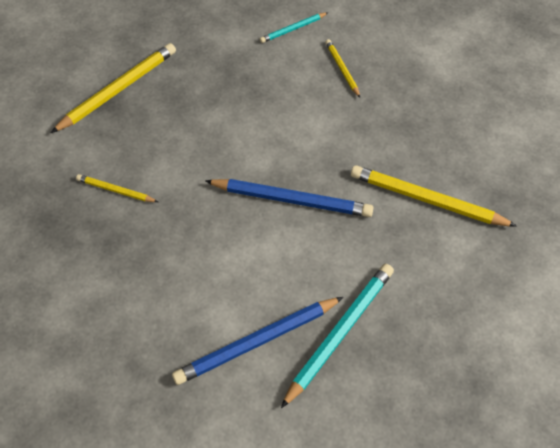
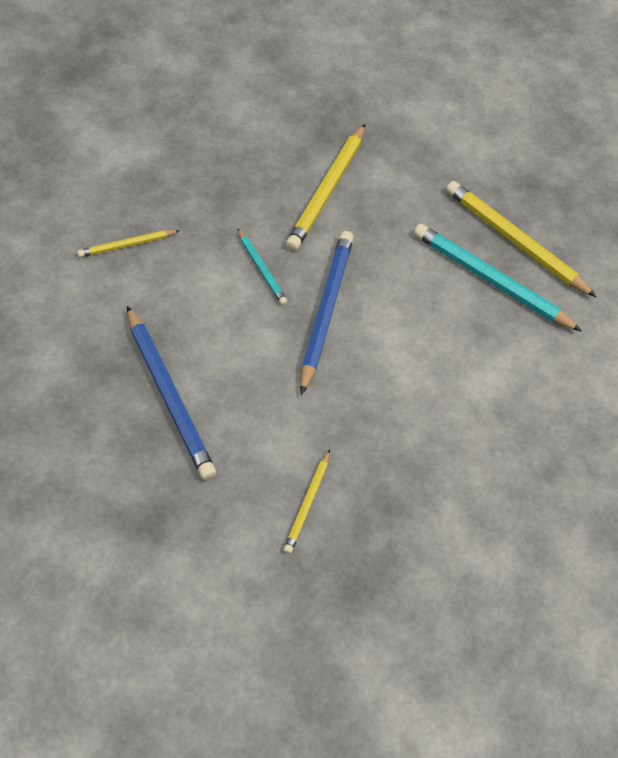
camera: 95 degrees left, 0 degrees up
(118, 90) = (127, 509): yellow pencil -> yellow pencil (514, 241)
(256, 342) = (508, 353): blue pencil -> blue pencil (169, 395)
(293, 29) = (45, 291): turquoise pencil -> turquoise pencil (261, 269)

